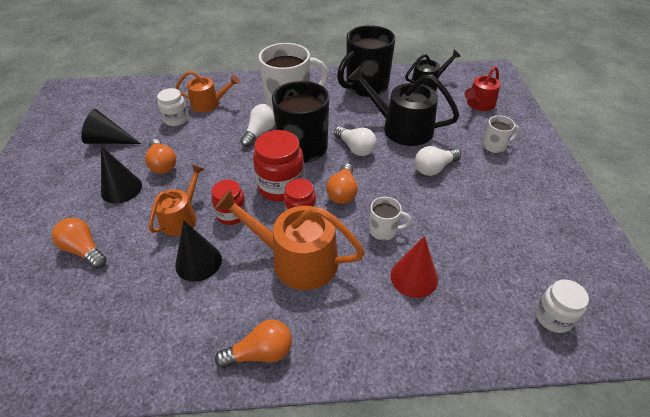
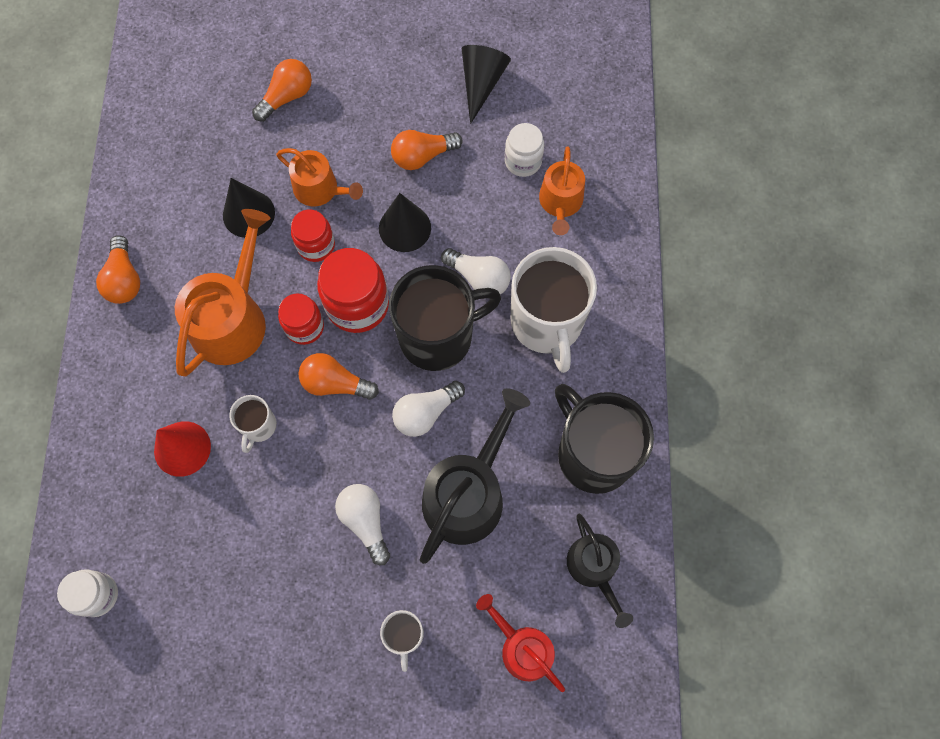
camera: 95 degrees right, 25 degrees up
(121, 189) = (381, 116): black cone -> black cone (404, 228)

